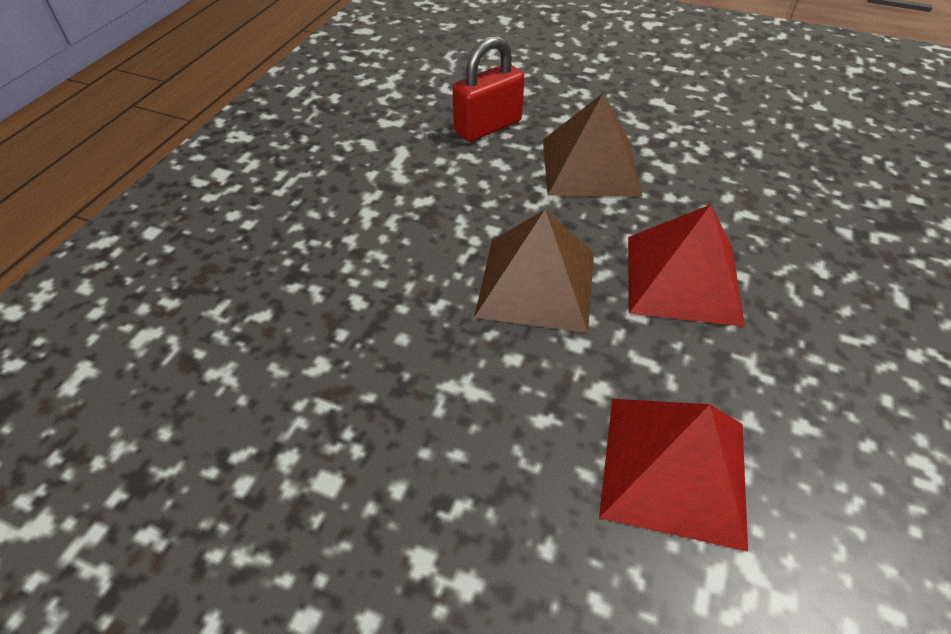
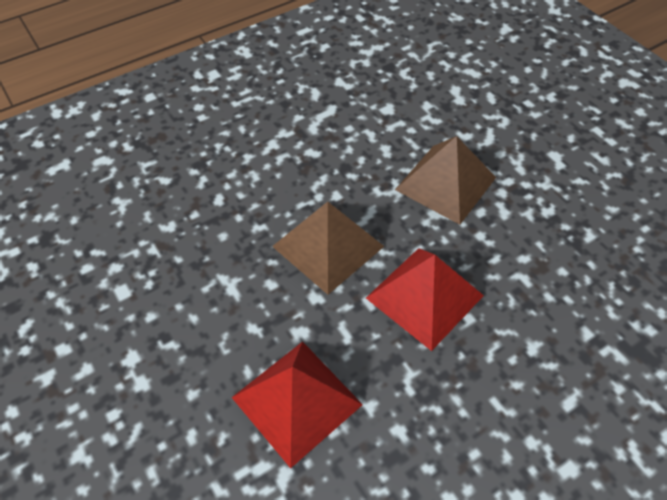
camera: 35 degrees right, 5 degrees up
(488, 127) = (404, 117): red padlock -> none

